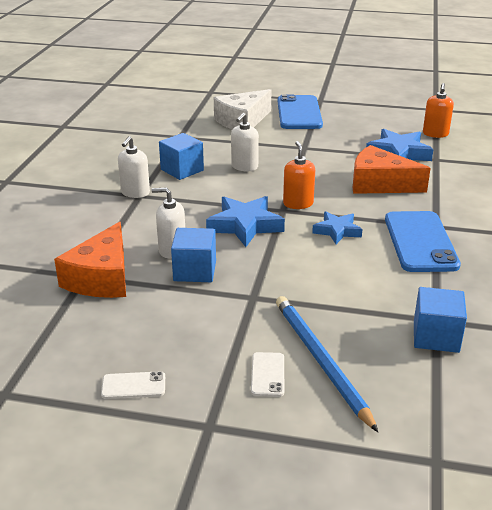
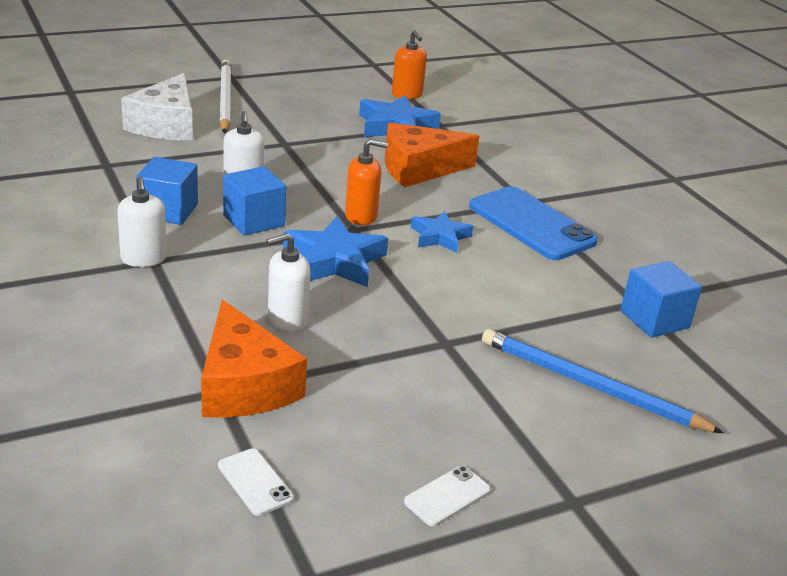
camera: 40 degrees left, 0 degrees up
(195, 271) = (346, 335): blue cube -> blue cube (254, 220)
(268, 374) = (561, 421): white phone -> white phone (255, 482)
(298, 203) = (361, 216): orange soap dispenser -> orange soap dispenser turned 135 degrees clockwise
(299, 113) = (225, 99): blue phone -> white pencil

